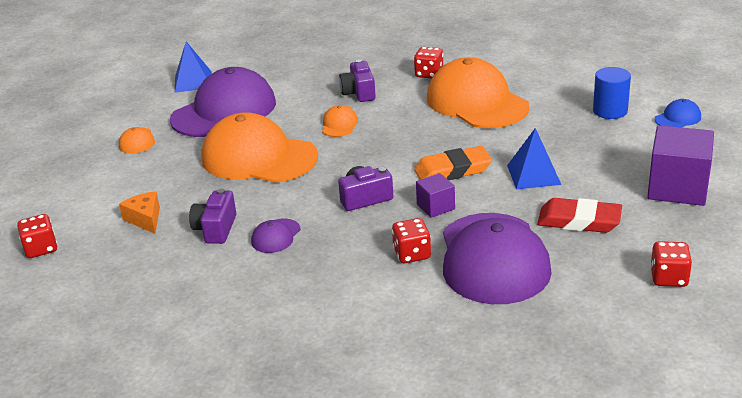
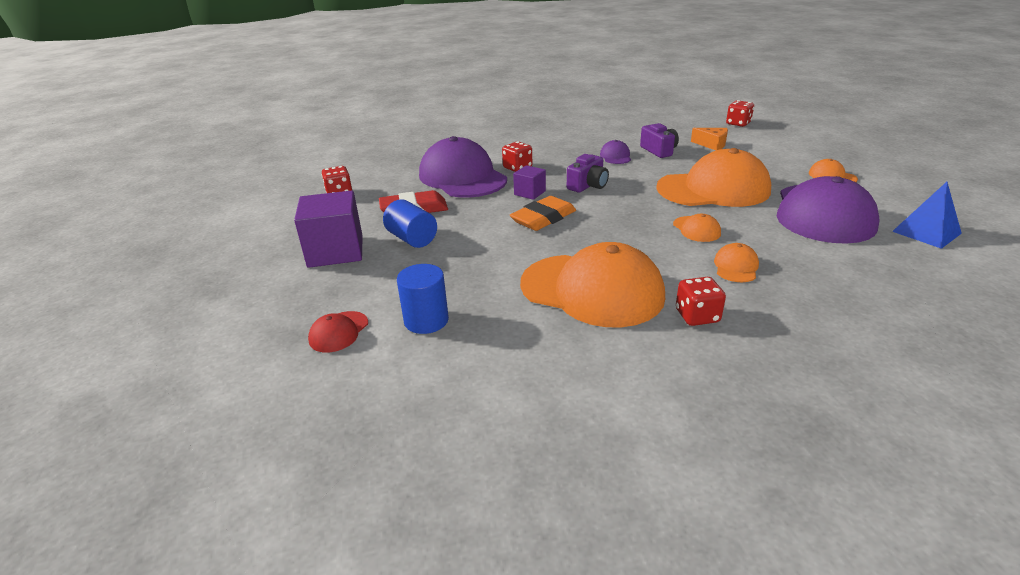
camera: 150 degrees right, 0 degrees up
(359, 93) = (736, 266): purple camera -> orange cap
(533, 174) = (470, 231): blue pyramid -> none
(595, 182) = (412, 239): none -> blue cylinder
(678, 118) = (339, 332): blue cap -> red cap

